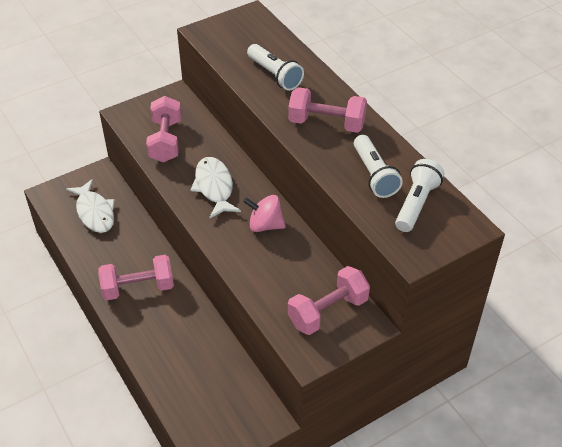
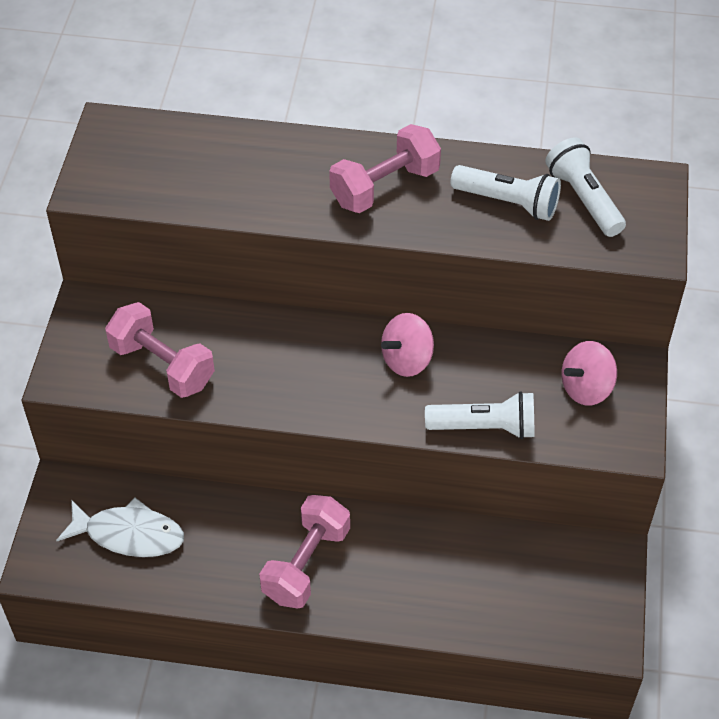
camera: 50 degrees left, 5 degrees up
(214, 187) = (296, 368): white fish -> none
(275, 75) = (250, 177): white flashlight -> white flashlight (485, 427)
(328, 311) = (586, 388): pink dumbbell -> pink spinning top

